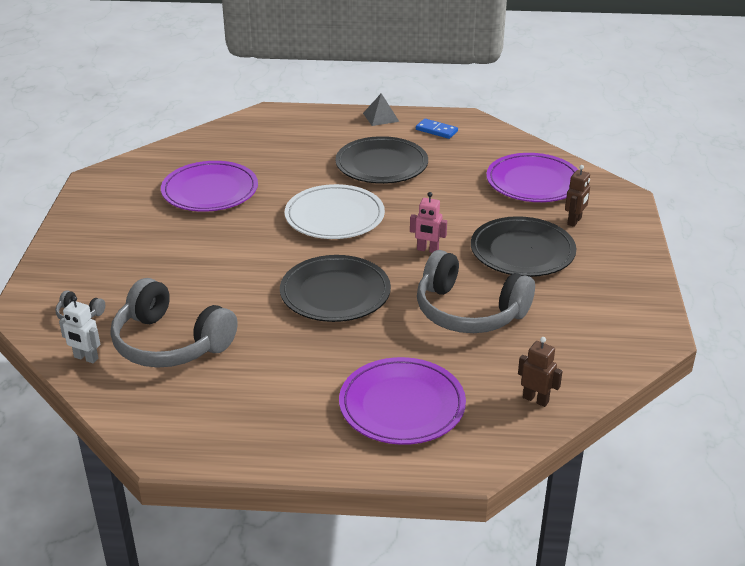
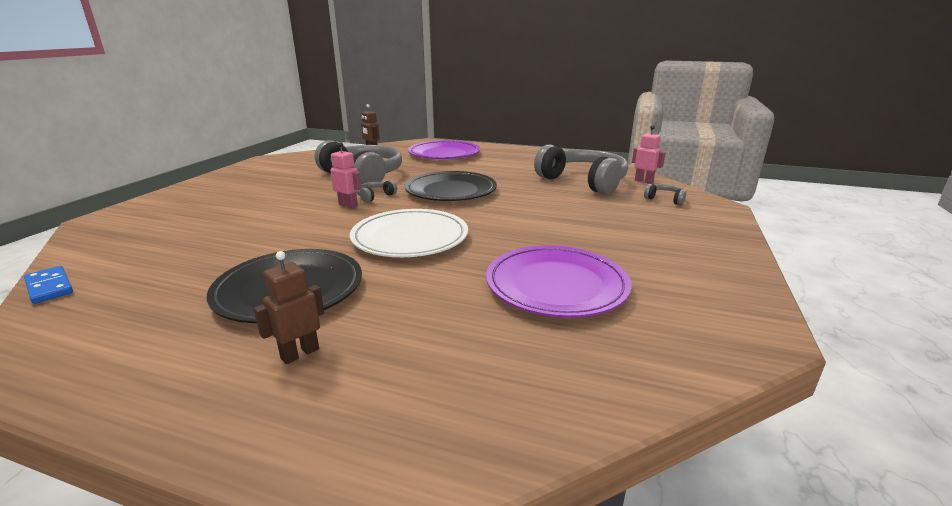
camera: 165 degrees left, 10 degrees down
(86, 358) = (644, 181): white robot -> pink robot
(381, 117) = (155, 401): grey pyramid -> none
(413, 269) = (375, 196): none -> grey headphones
(436, 130) = (115, 341): blue domino -> blue domino (50, 287)
(522, 251) = (272, 196): black plate -> none
(533, 182) = (149, 243): purple plate -> none
(574, 221) = (188, 209): brown robot -> brown robot (300, 353)

